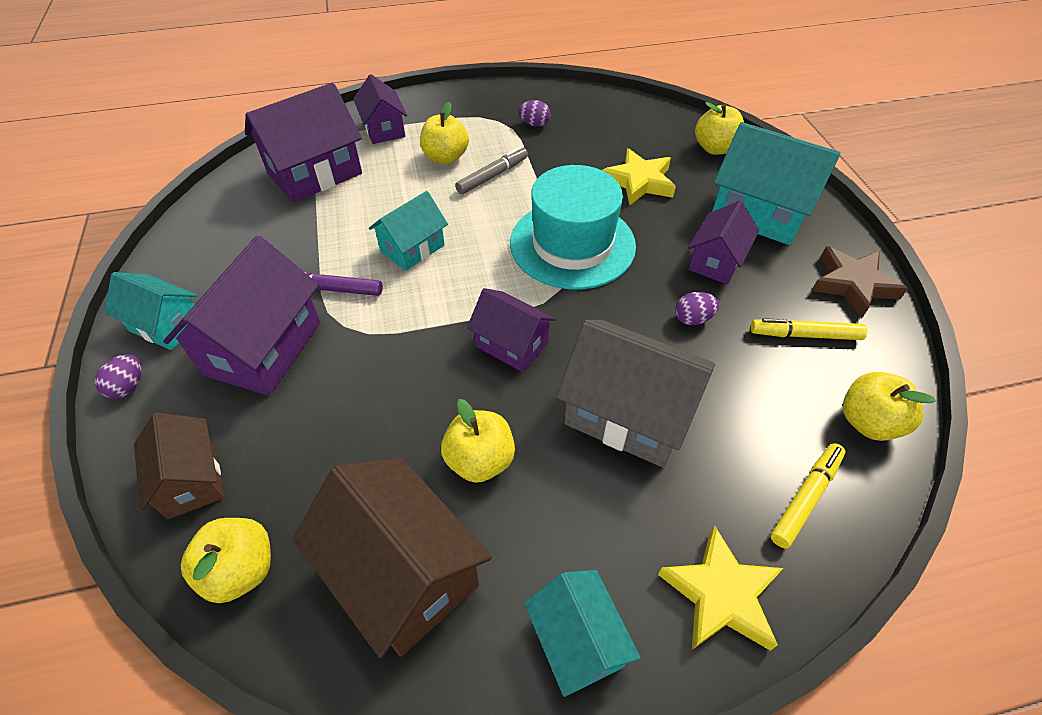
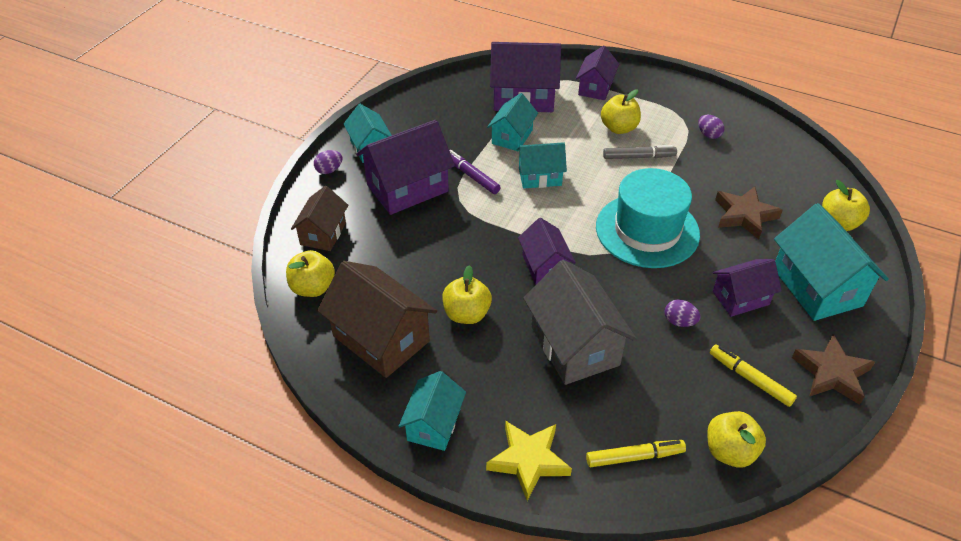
camera: 40 degrees right, 5 degrees down
(340, 221) = (512, 137): none -> turquoise house
(403, 572) = (381, 338): brown house -> brown house turned 45 degrees counterclockwise
(639, 182) = (744, 215): yellow star -> brown star

